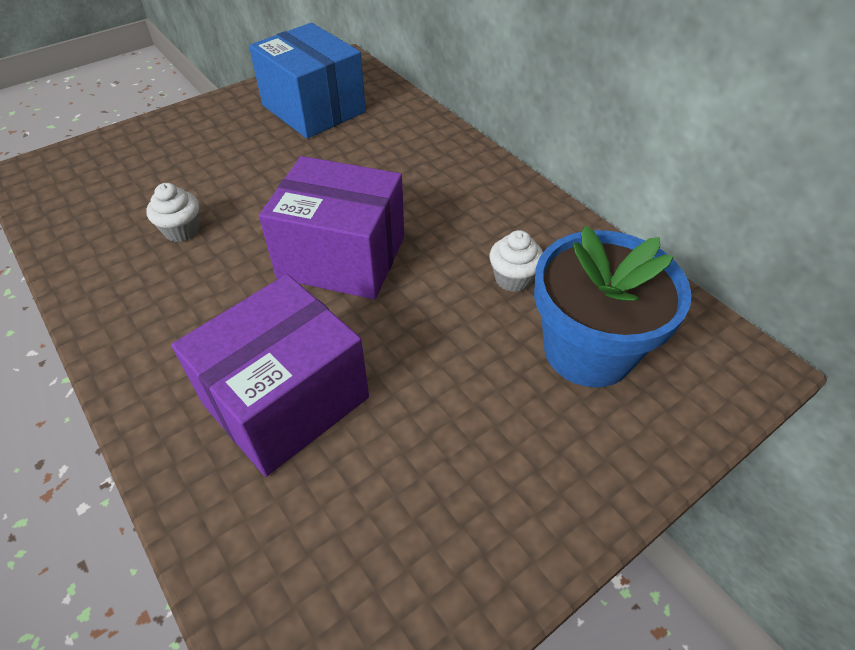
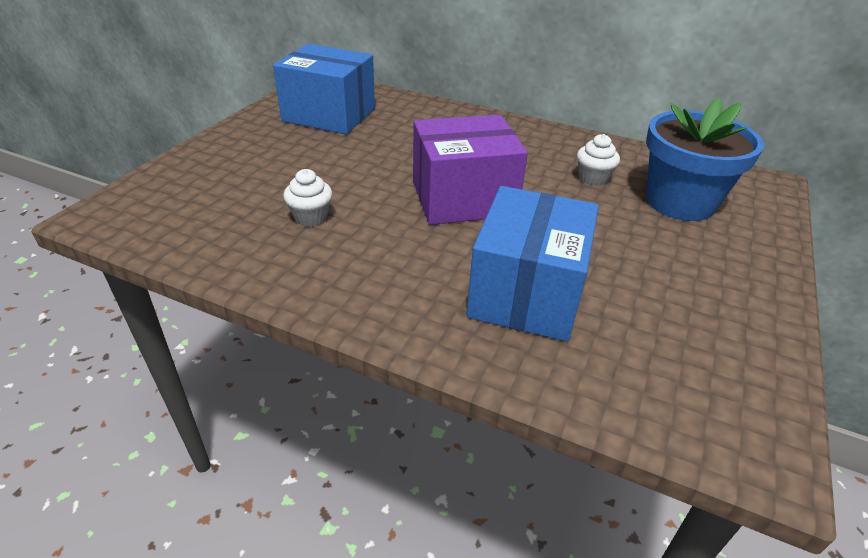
camera: 30 degrees left, 10 degrees down
(286, 400) = (526, 293): purple box -> blue box

